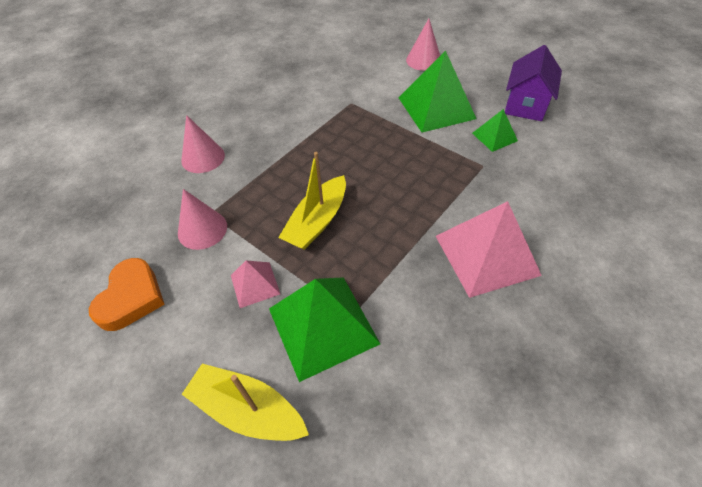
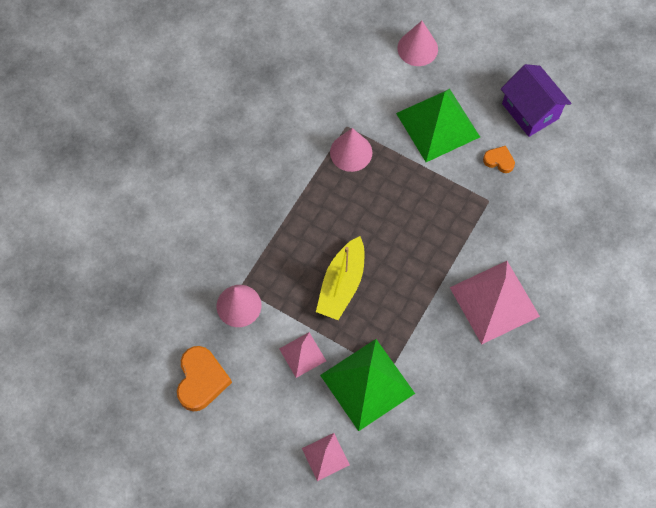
camera: 10 degrees left, 15 degrees up
(203, 157) = (210, 220): pink cone -> pink cone (351, 152)
(247, 410) = (325, 456): yellow boat -> pink pyramid
(494, 137) = (499, 161): green pyramid -> orange heart
(525, 105) = (530, 111): purple house -> purple house turned 45 degrees counterclockwise

